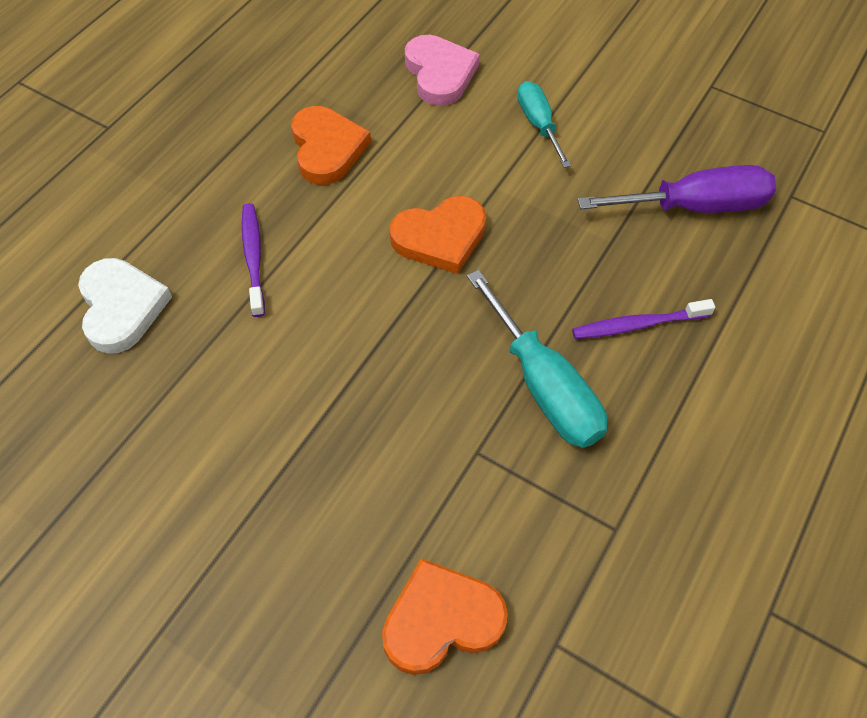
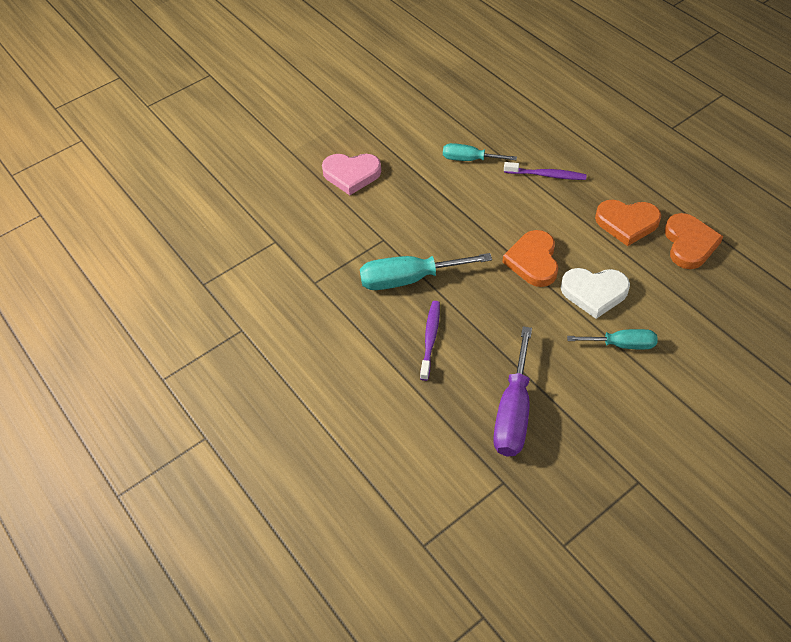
camera: 115 degrees right, 5 degrees down
(121, 307) = (530, 121): white heart -> white heart (594, 292)
(242, 374) = (469, 159): none -> turquoise screwdriver
(439, 74) = (690, 300): pink heart -> pink heart (351, 174)
(441, 620) = (308, 204): orange heart -> orange heart (689, 244)

